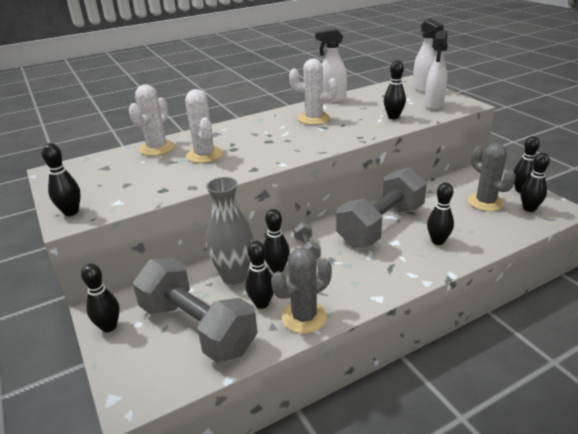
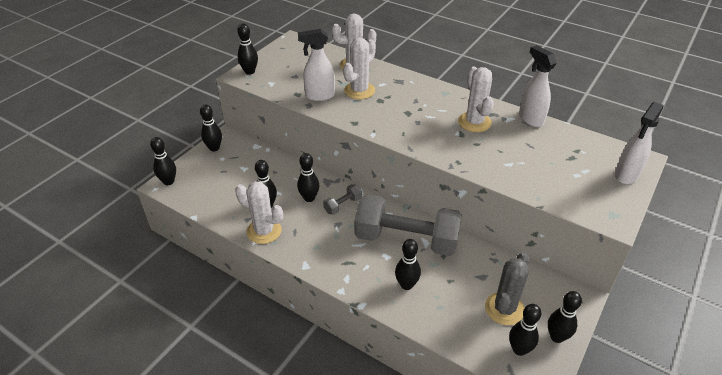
camera: 60 degrees right, 10 degrees up
(197, 327) = (230, 185): grey dumbbell -> none
(234, 276) = (288, 180): grey vase -> none
(304, 317) = (264, 231): grey cactus -> white cactus
(393, 117) = (523, 171): black bowling pin -> black bowling pin (168, 181)
(433, 105) = (584, 194): white spray bottle -> white spray bottle (319, 96)

